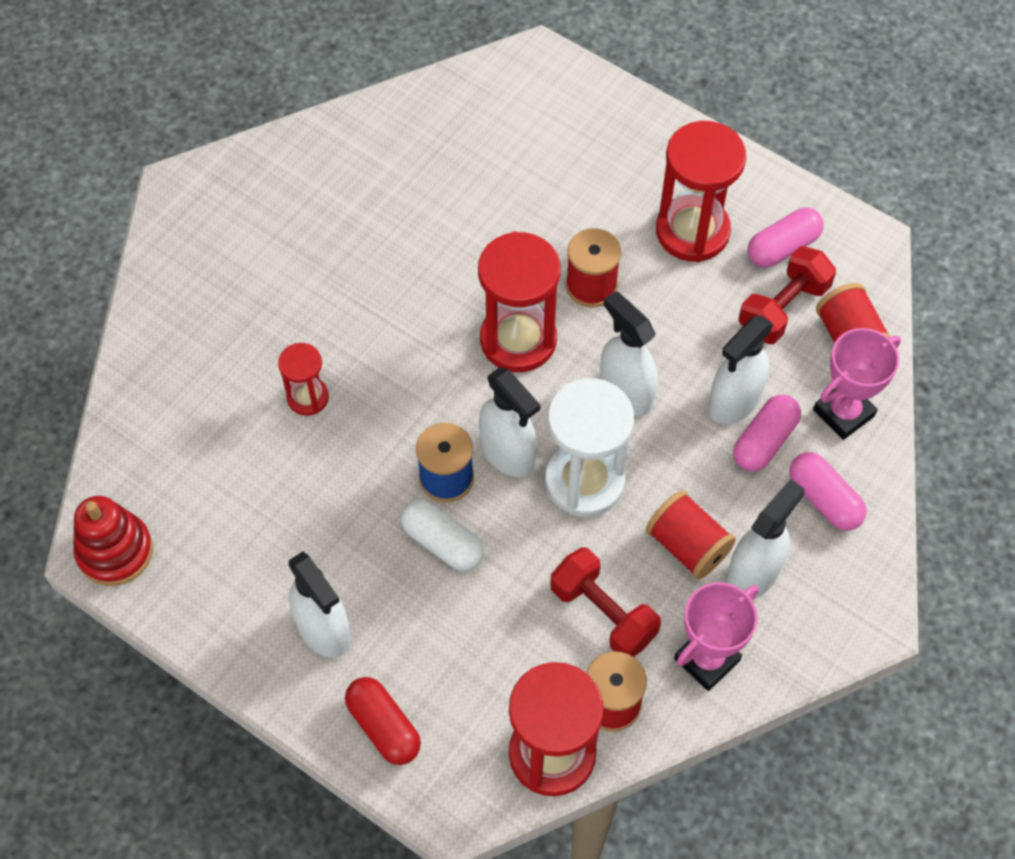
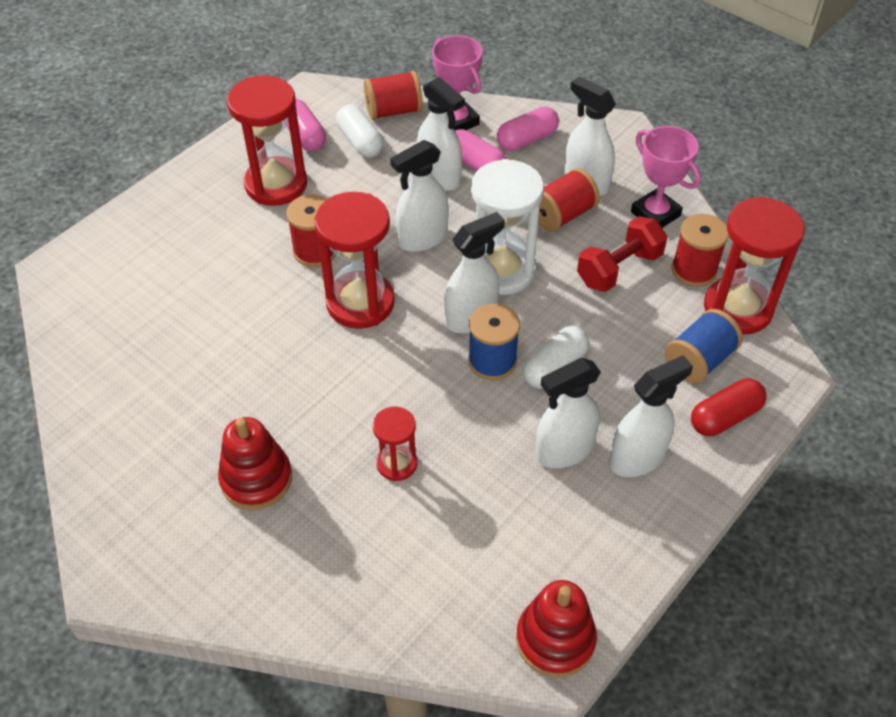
camera: 85 degrees left, 10 degrees down
(286, 279) = (256, 479): none -> red stacking toy
(330, 554) = (563, 450): none -> white spray bottle
(465, 702) = (699, 360): none -> blue spool
(783, 308) = (360, 142): red dumbbell -> white capsule

